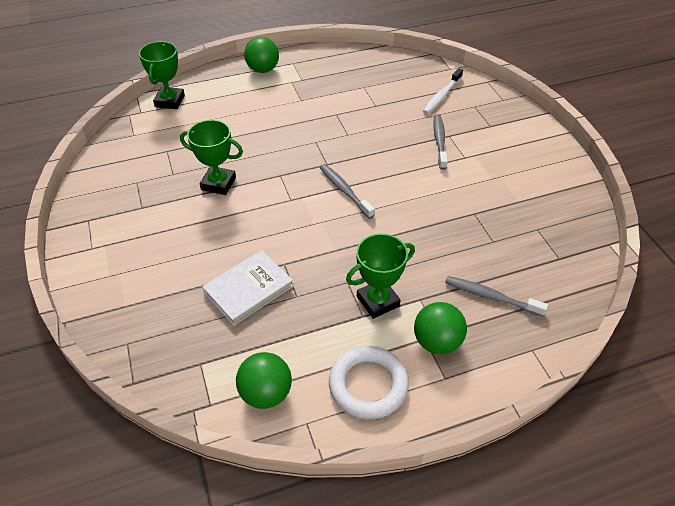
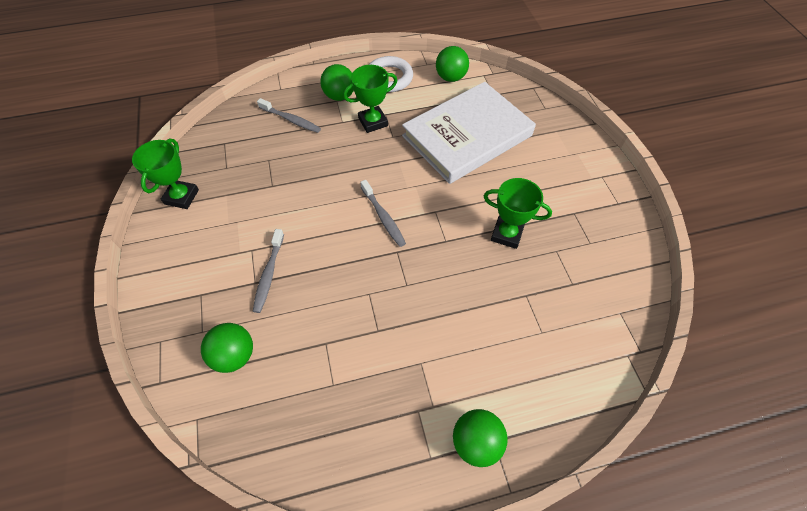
camera: 175 degrees left, 10 degrees up
(170, 101) = (596, 374): green trophy -> green trophy (182, 197)
(248, 289) = (467, 136): white book -> white book, size x1.95
(441, 96) = (235, 355): white toothbrush -> green ball

